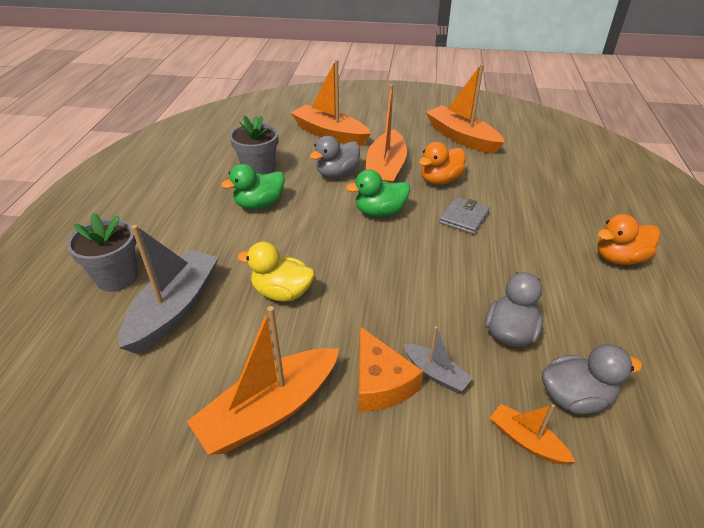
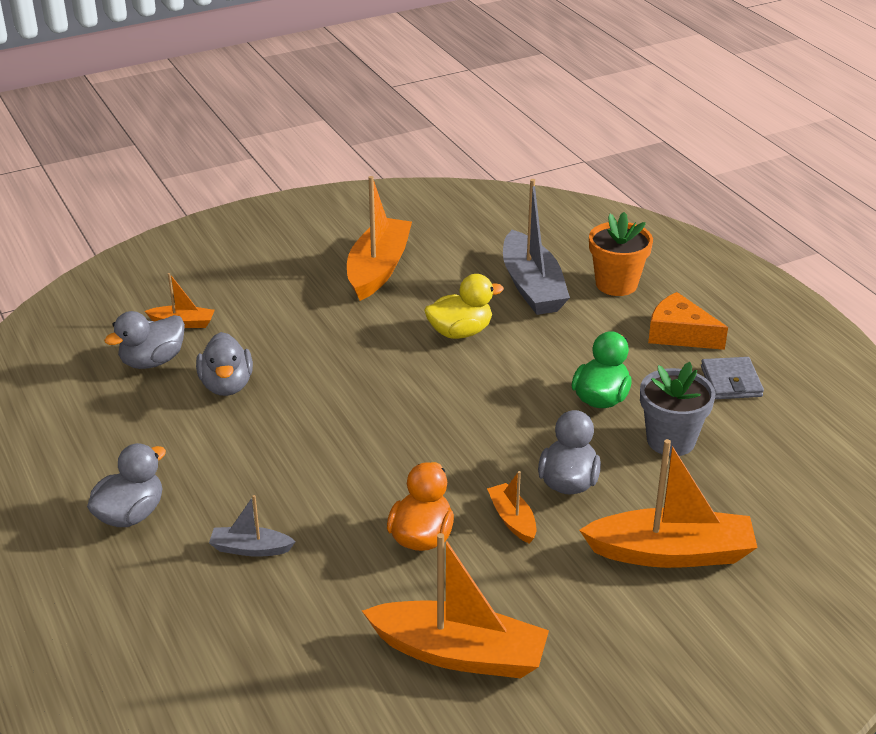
camera: 145 degrees right, 5 degrees down
(117, 278) = (616, 284): grey flower pot -> orange flower pot
(380, 212) = (454, 451): green duck -> none
(380, 382) = (313, 311): orange cheese -> orange cheese (679, 334)
(385, 170) = (512, 519): orange boat -> orange boat, size x0.50
(435, 373) = (274, 333): grey boat -> grey boat (250, 549)
(464, 218) = (347, 488): grey wallet -> grey wallet (731, 382)
(619, 258) = (130, 515): orange duck -> grey duck

